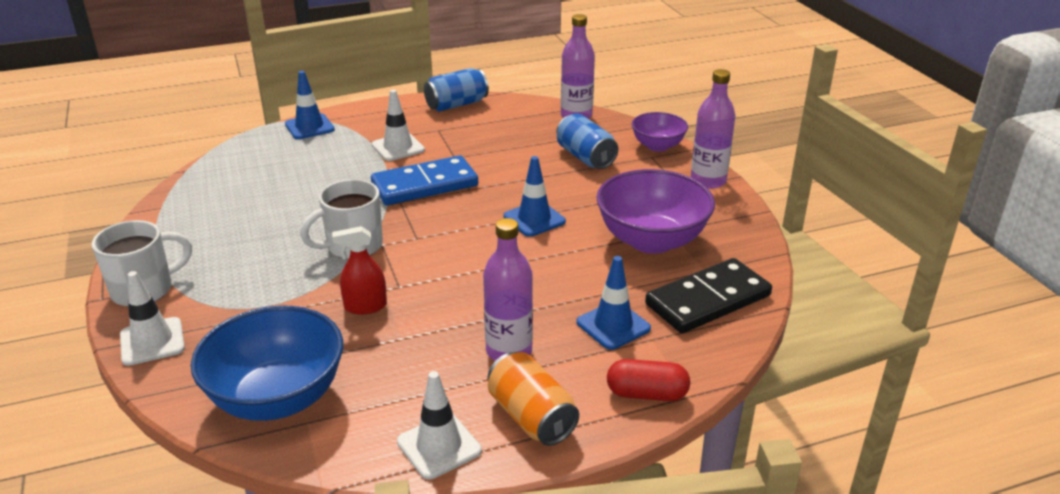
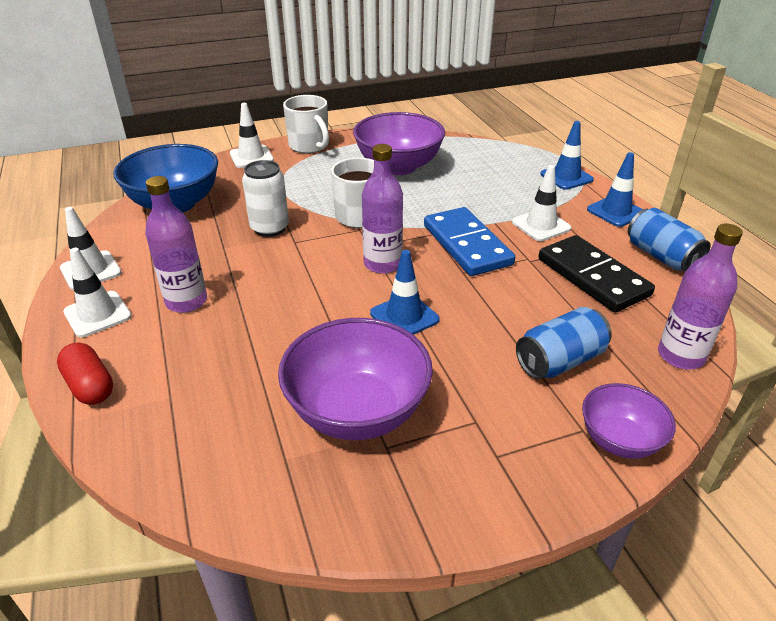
camera: 90 degrees right, 5 degrees up
(242, 220) = (398, 166): none -> purple bowl
(365, 306) = (269, 228): red spray bottle -> white can
(531, 417) = (97, 314): orange can -> white traffic cone
(613, 325) = (201, 368): blue traffic cone -> blue traffic cone (615, 211)
(647, 394) = (90, 386): red capsule -> red capsule turned 45 degrees counterclockwise
(708, 181) = (522, 492): purple bottle -> purple bottle (382, 264)
(708, 300) = (223, 453): black domino -> black domino (592, 277)

